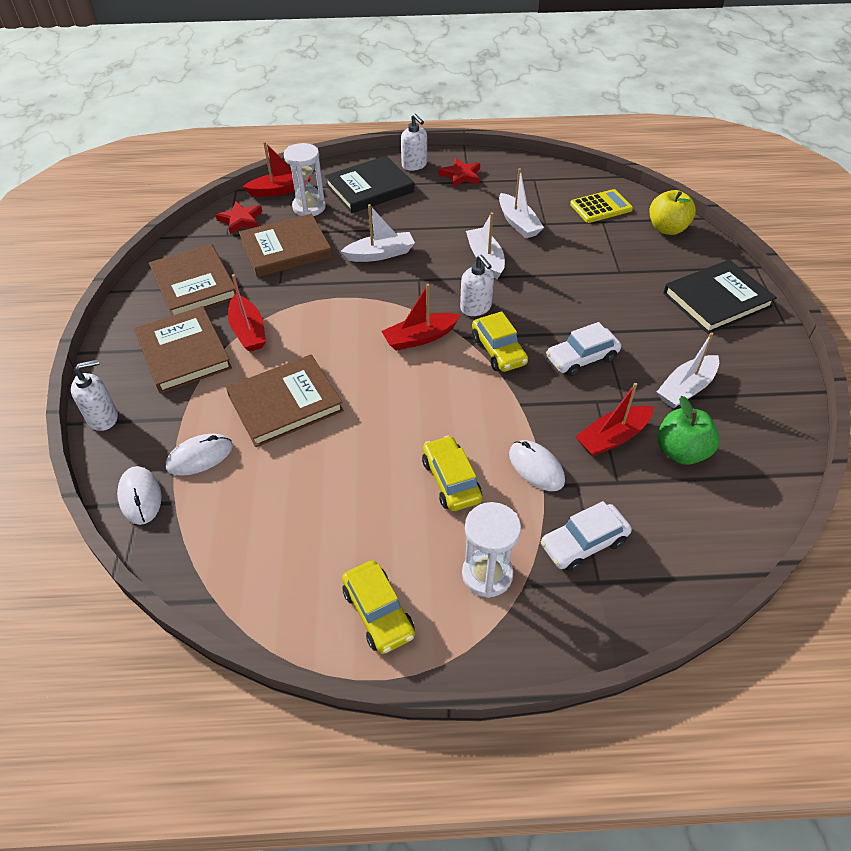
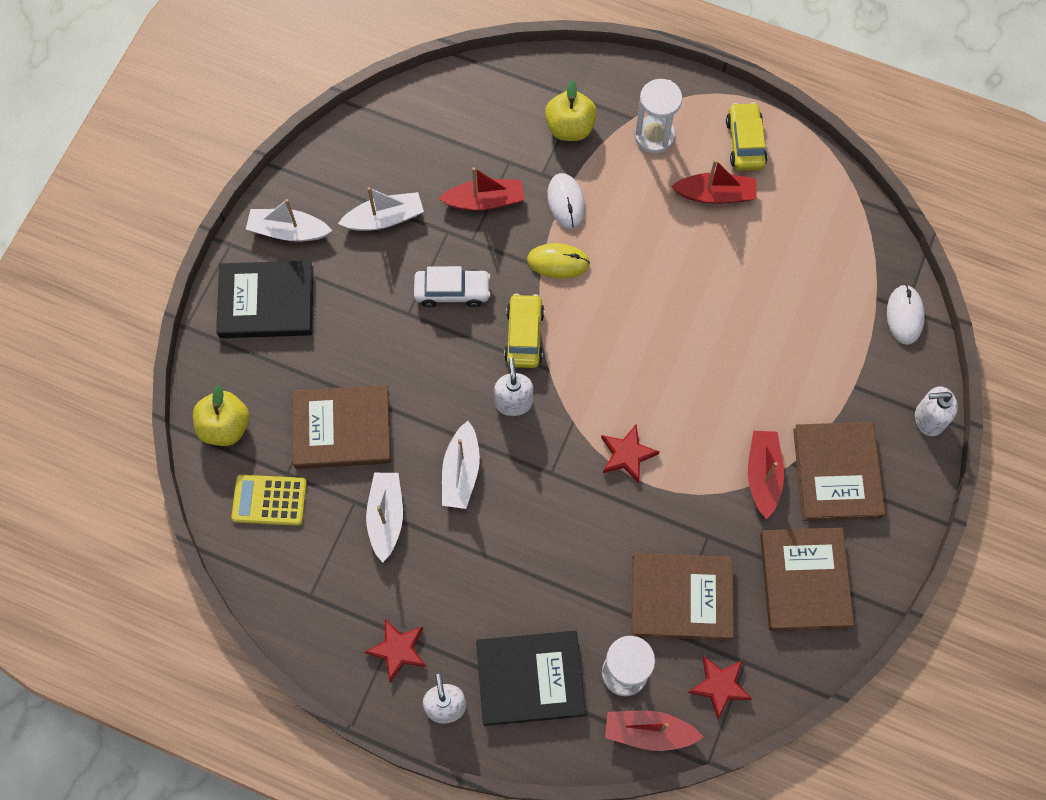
camera: 155 degrees left, 20 degrees up
(200, 456) = (846, 335): white mouse -> none
(285, 403) = (753, 362): brown book -> brown book (342, 429)
(366, 307) = (627, 455): none -> red star
(380, 254) = (574, 536): white boat -> white boat (288, 231)
(420, 338) = (591, 386): red boat -> red boat (715, 194)
(451, 480) = (641, 220): yellow car -> none
(508, 414) = (558, 262): none -> yellow mouse
(583, 543) = (570, 128): white car -> yellow apple
(681, 451) = (439, 165): green apple -> none

